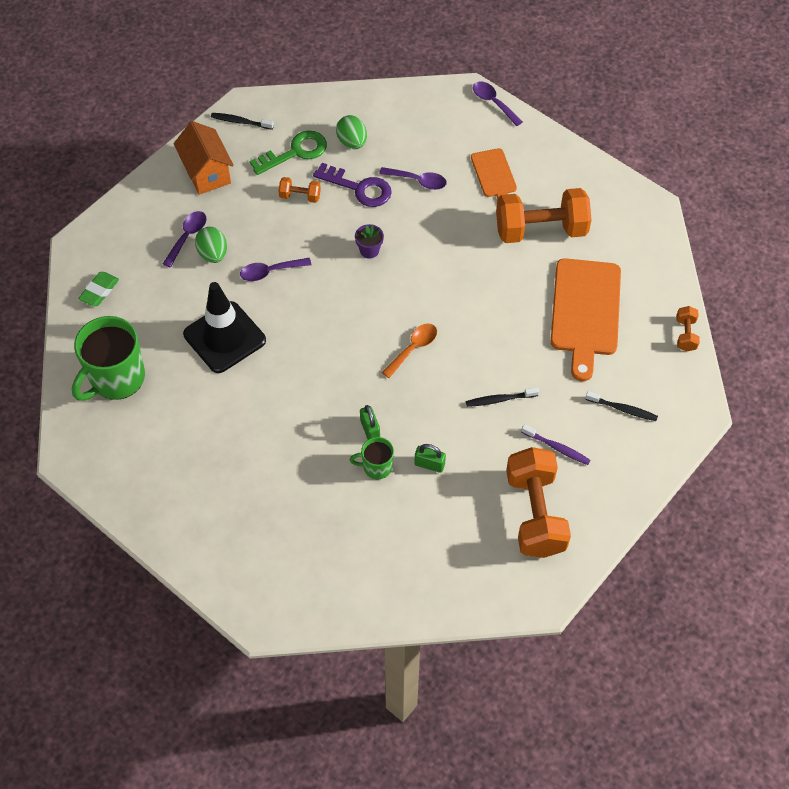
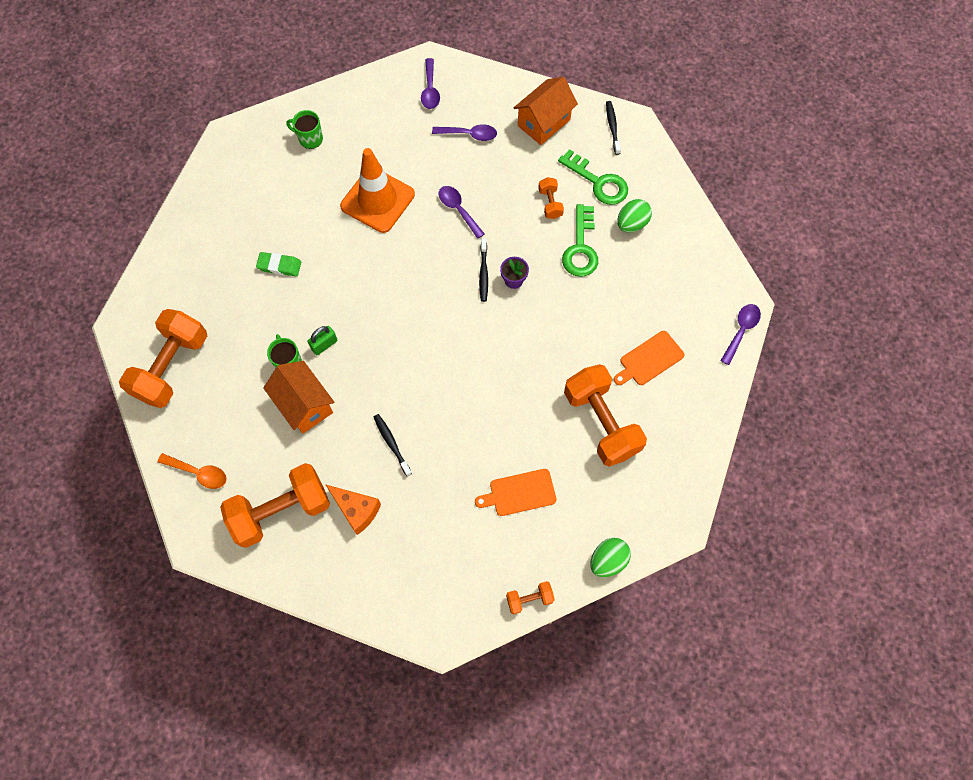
camera: 70 degrees right, 10 degrees up
(99, 291) = (389, 94): green eraser -> green eraser (279, 266)
(116, 379) = (310, 139): green mug -> green mug, size x0.51
(213, 254) = (459, 160): green egg -> green egg (608, 560)
(224, 337) = (377, 200): black traffic cone -> orange traffic cone
(335, 580) = (172, 367): none -> orange dumbbell
(359, 188) = (581, 248): purple key -> green key
(413, 348) = (421, 352): orange spoon -> orange spoon (199, 473)
(418, 181) = (611, 294): purple spoon -> purple spoon (430, 90)
(429, 464) = (304, 405): green padlock -> orange house
(557, 448) = (356, 510): purple toothbrush -> orange cheese
(585, 312) = (519, 493): orange cutting board -> orange cutting board, size x0.55
(622, 409) = (419, 560): black toothbrush -> black toothbrush (483, 273)

